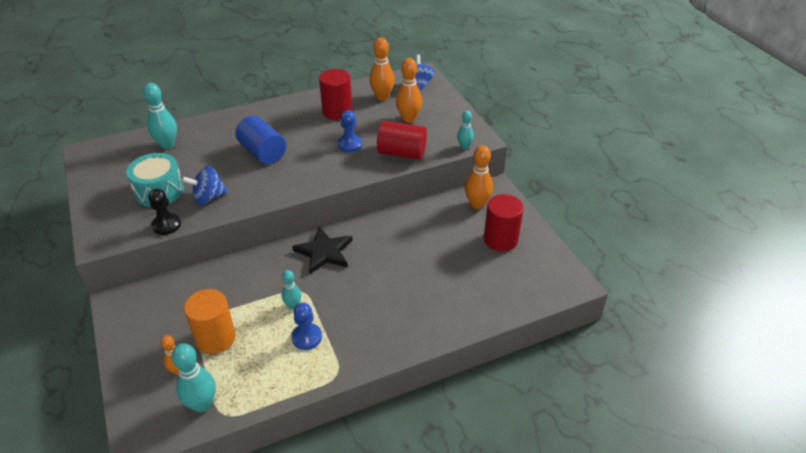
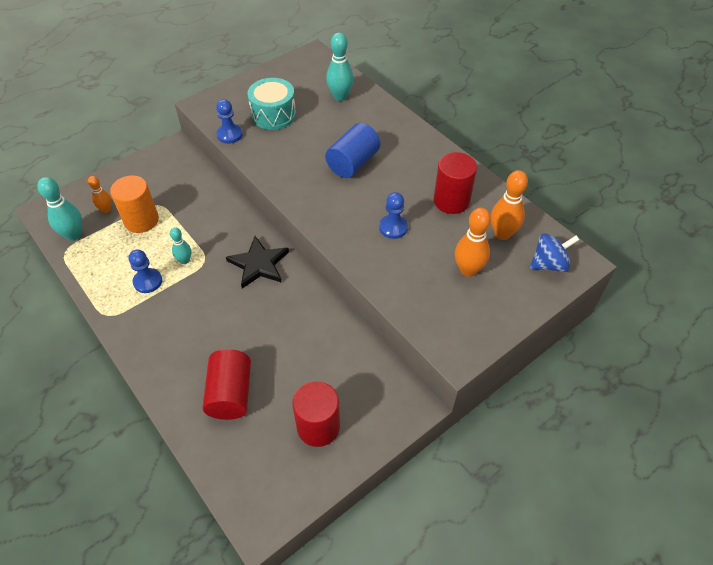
camera: 75 degrees right, 10 degrees up
(166, 225) = (229, 135): black pawn -> blue pawn
(208, 197) = (273, 148): blue spinning top -> none
(402, 153) = (396, 278): red cylinder -> red cylinder (230, 394)
(464, 147) = (433, 340): turquoise bowling pin -> none
(477, 204) = (375, 390): orange bowling pin -> none

